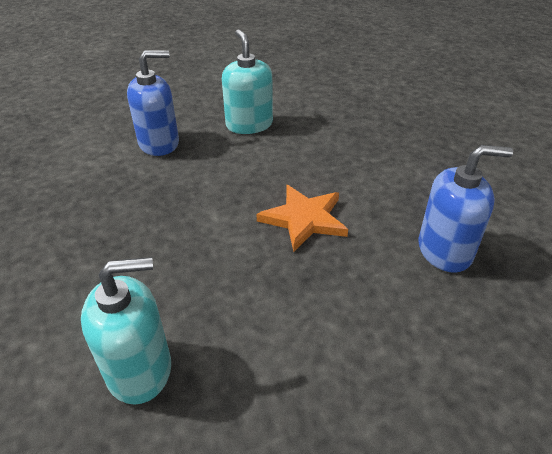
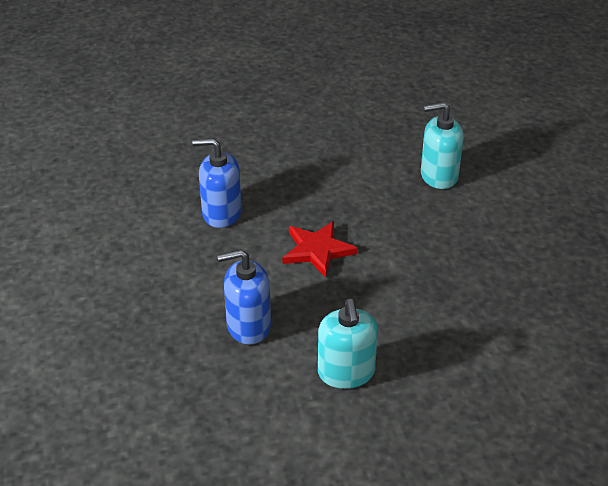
camera: 170 degrees left, 0 degrees up
(159, 143) = (451, 357): blue soap dispenser -> blue soap dispenser (248, 326)
(304, 219) = (317, 250): orange star -> red star

